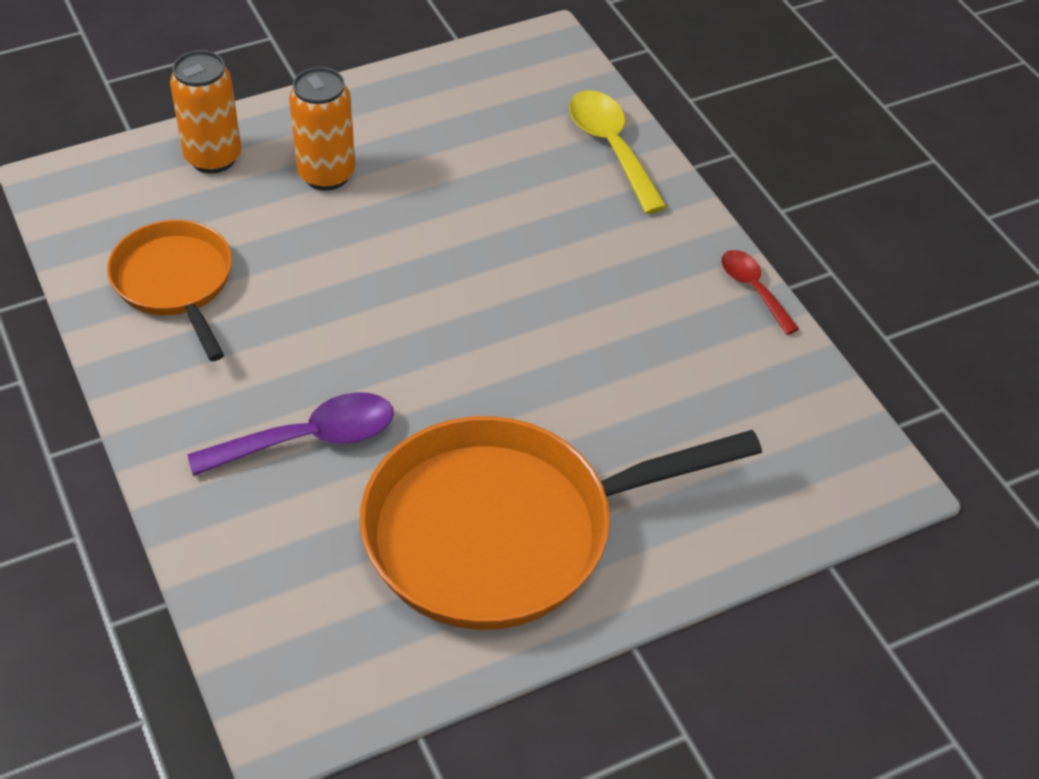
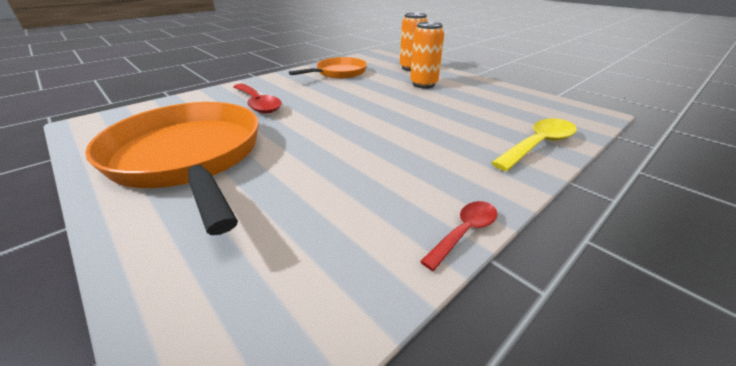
camera: 75 degrees right, 15 degrees down
(309, 439) = (258, 104): purple spoon -> red spoon

